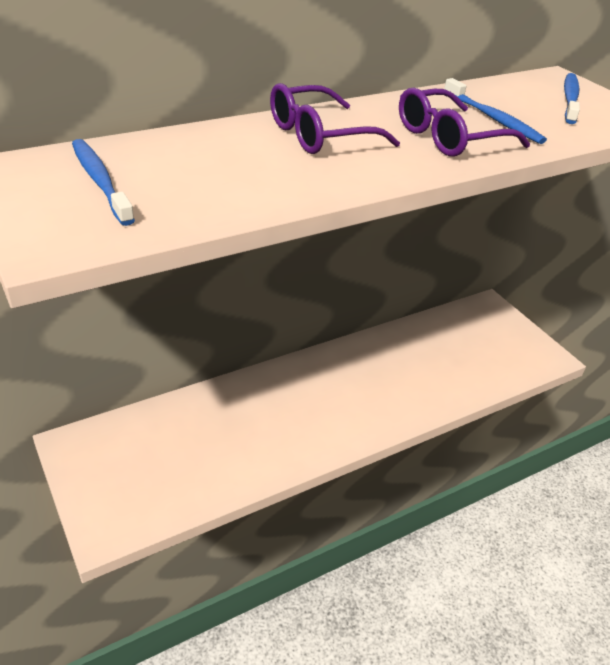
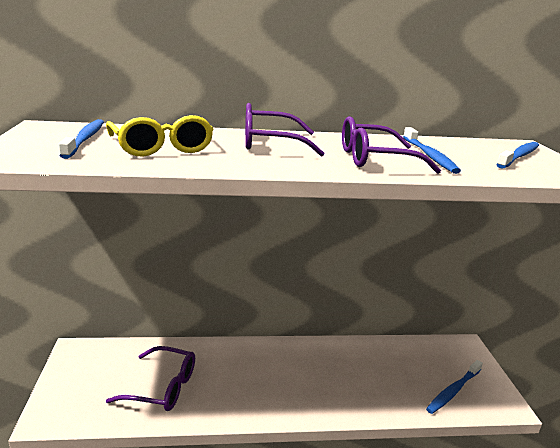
camera: 25 degrees right, 15 degrees down
(211, 174) = (161, 147): none -> yellow glasses
(212, 452) = (162, 387): none -> purple glasses
(500, 359) = (453, 391): none -> blue toothbrush

